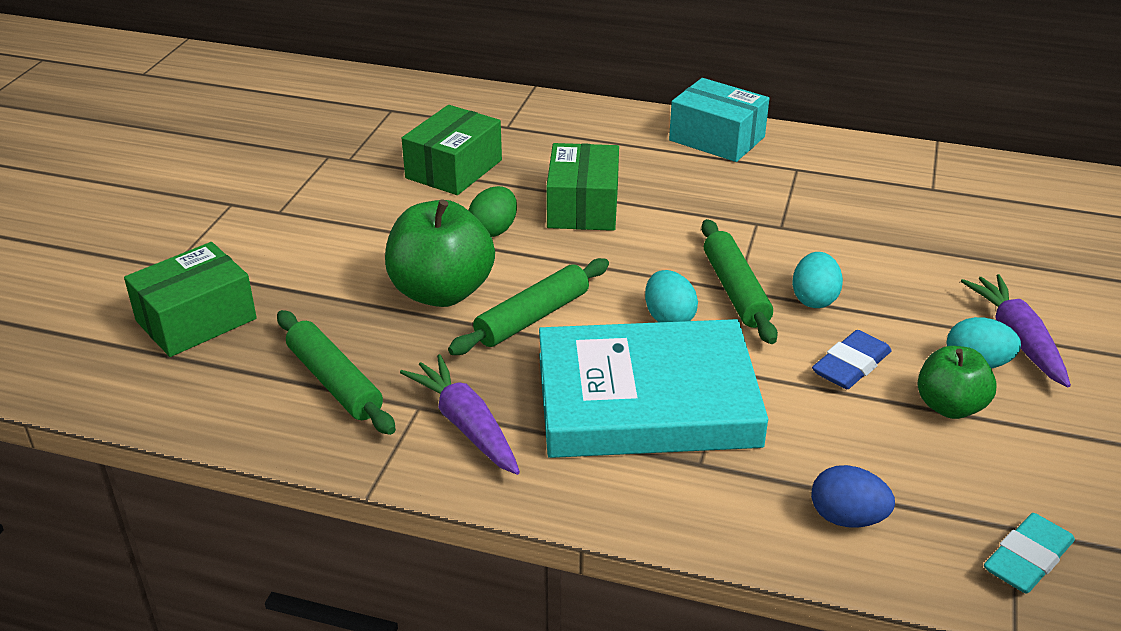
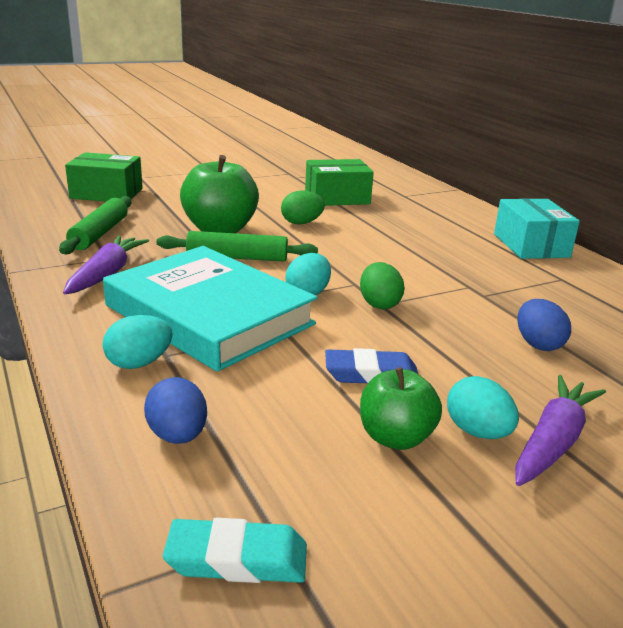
camera: 45 degrees right, 10 degrees down
(583, 206) = (372, 235): green box -> none
(735, 290) = (379, 304): green rolling pin -> green egg
(814, 299) = (425, 334): turquoise egg -> turquoise egg (139, 363)
(888, 256) = (538, 344): none -> blue egg

